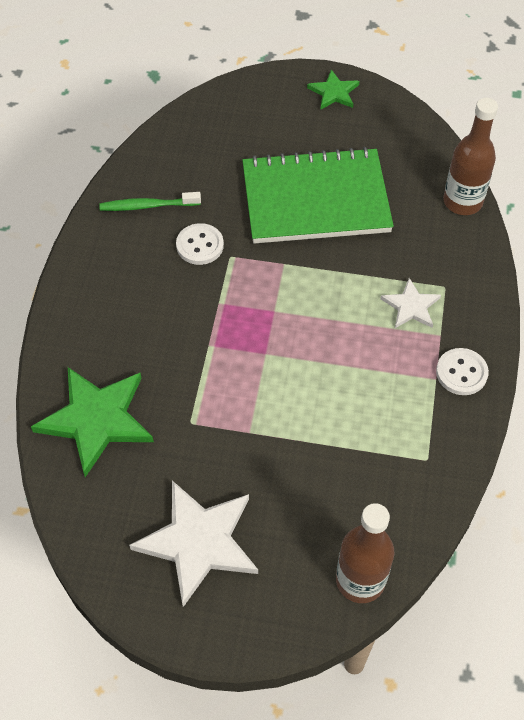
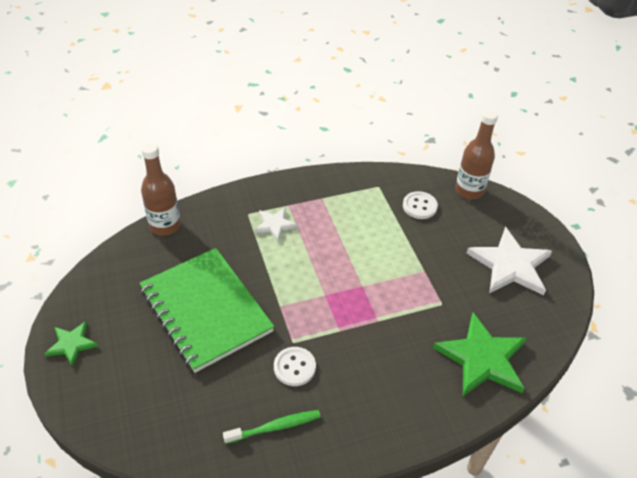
camera: 120 degrees left, 10 degrees down
(148, 206) = (275, 427): green toothbrush -> green toothbrush turned 75 degrees counterclockwise
(461, 373) = (310, 188): white button -> white button (419, 206)

